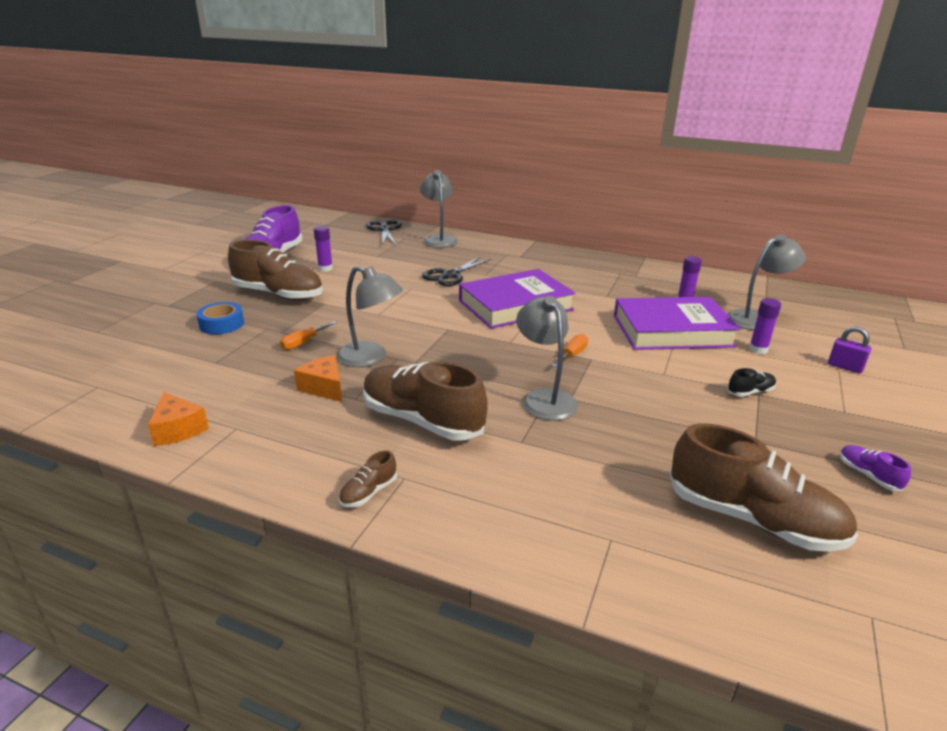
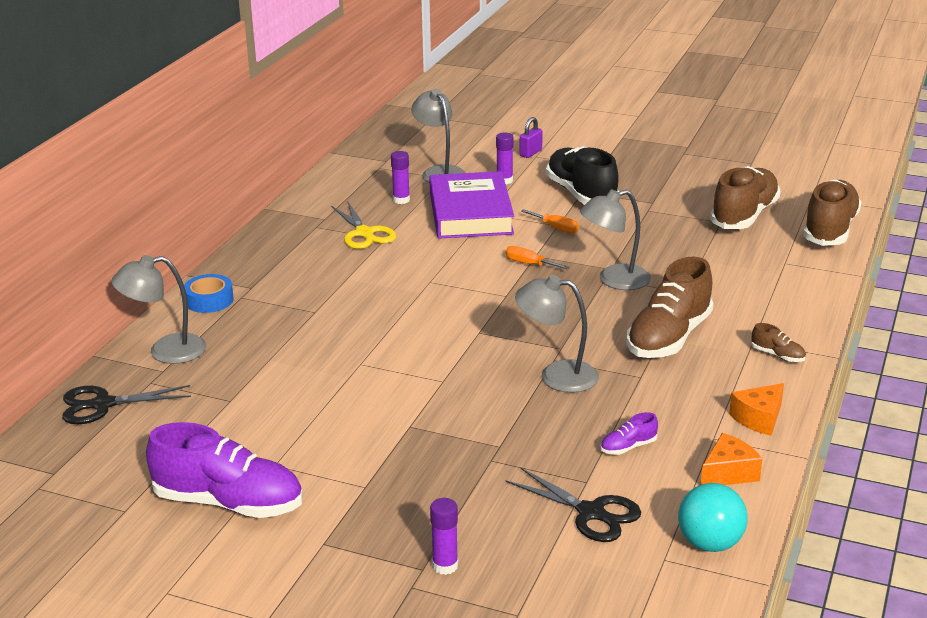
camera: 90 degrees left, 0 degrees up
(95, 409) = (710, 543): none -> turquoise ball
(222, 324) = (483, 500): blue tape -> blue tape (209, 300)
(278, 294) = (381, 469): brown shoe -> brown shoe (829, 230)
(303, 343) = (527, 425): orange screwdriver -> orange screwdriver (556, 228)
(324, 387) = (625, 397): orange cheese -> orange cheese (759, 418)
(325, 268) = (280, 442): purple glue stick -> purple glue stick (445, 566)
(370, 358) = (556, 375): grey lamp -> grey lamp turned 105 degrees counterclockwise
(450, 275) = (316, 336): black scissors -> black scissors (591, 513)
(515, 305) = (413, 292): purple book -> none
(614, 288) = (364, 233): none -> yellow scissors
(750, 392) = (581, 194): black shoe -> black shoe, size x2.37
(868, 475) = (681, 173): purple shoe -> purple shoe (628, 447)

